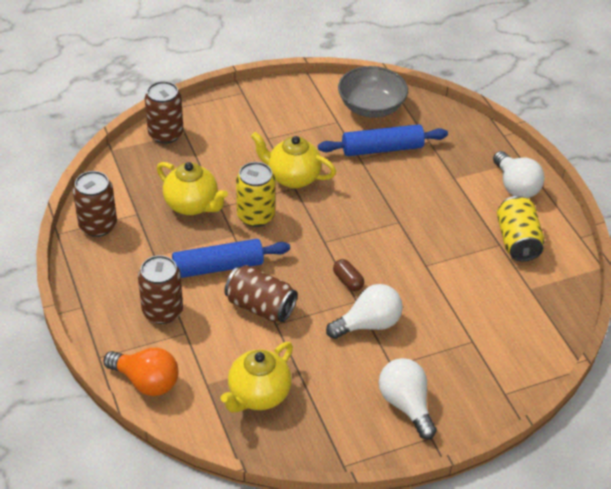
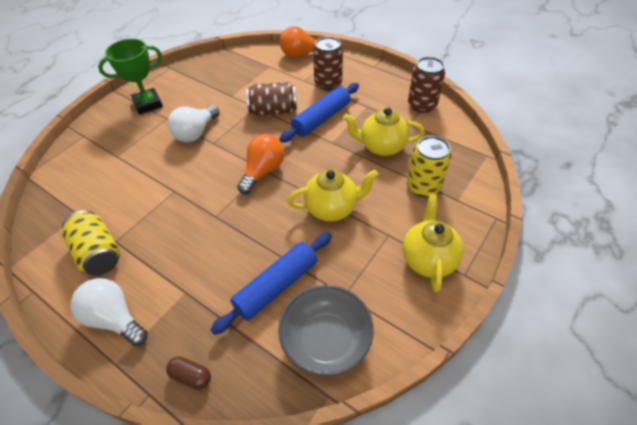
camera: 150 degrees right, 5 degrees up
(165, 134) = (469, 190): brown can -> none
(255, 216) = (330, 162): yellow can -> yellow can (423, 186)
(258, 395) = (237, 73): yellow teapot -> yellow teapot (428, 259)
(326, 240) = (263, 171): none -> orange light bulb
(348, 281) = (227, 151): brown capsule -> brown capsule (191, 376)
(406, 405) = (148, 104): white light bulb -> green trophy

